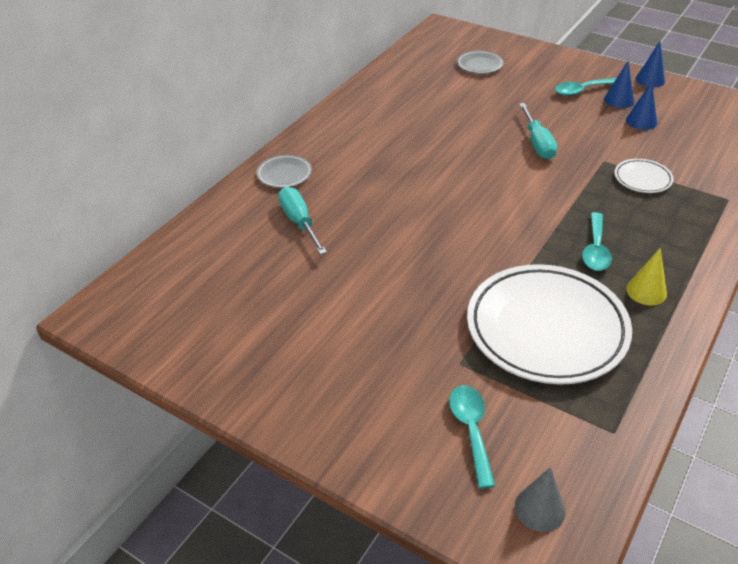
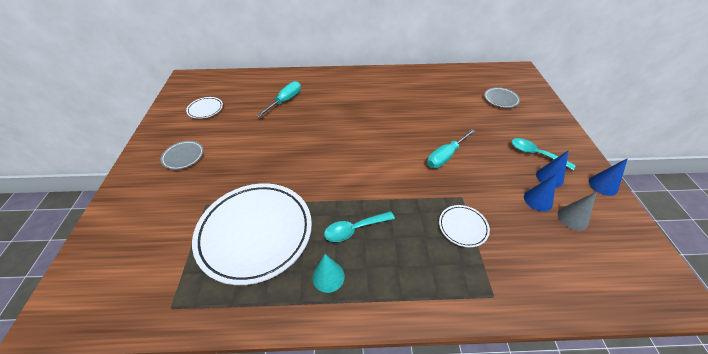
camera: 55 degrees right, 5 degrees up
(227, 311) = (205, 109): none -> white plate
(284, 174) = (319, 80): grey plate -> grey plate (183, 156)
(471, 430) = (151, 231): turquoise spoon -> none
(540, 508) = (93, 290): grey cone -> grey cone (572, 218)
(646, 291) = (328, 276): yellow cone -> turquoise cone

